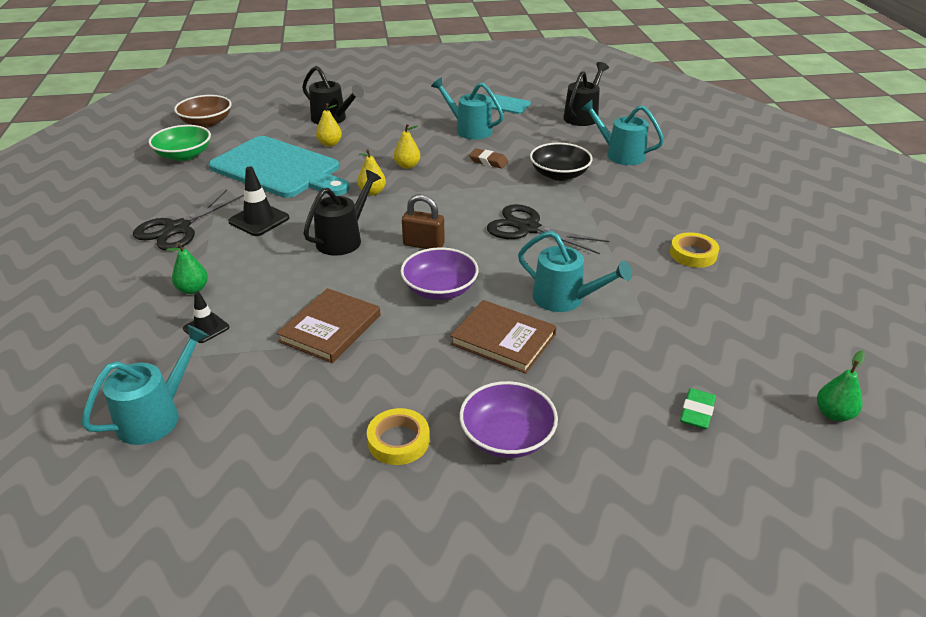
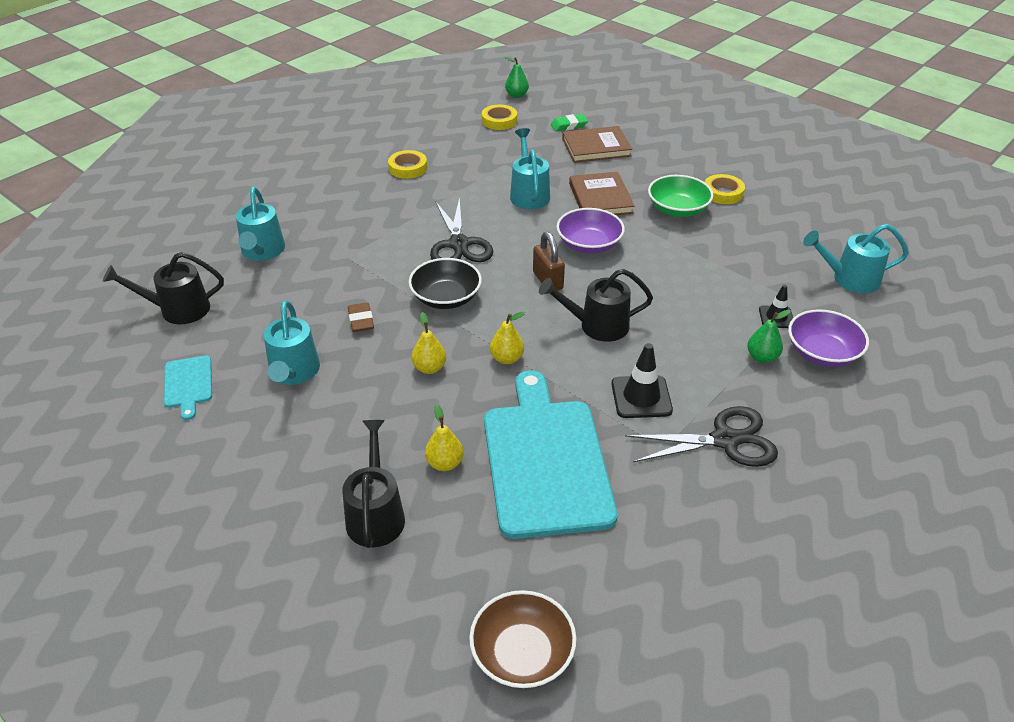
camera: 130 degrees left, 5 degrees up
(184, 155) = (620, 582): green bowl -> green bowl (677, 209)
(330, 328) = (692, 265): brown book -> brown book (596, 147)
(507, 437) = (668, 165): purple bowl -> purple bowl (822, 353)
(559, 174) = (343, 268): black bowl -> black bowl (446, 298)
(759, 360) = (499, 121): none -> yellow tape

